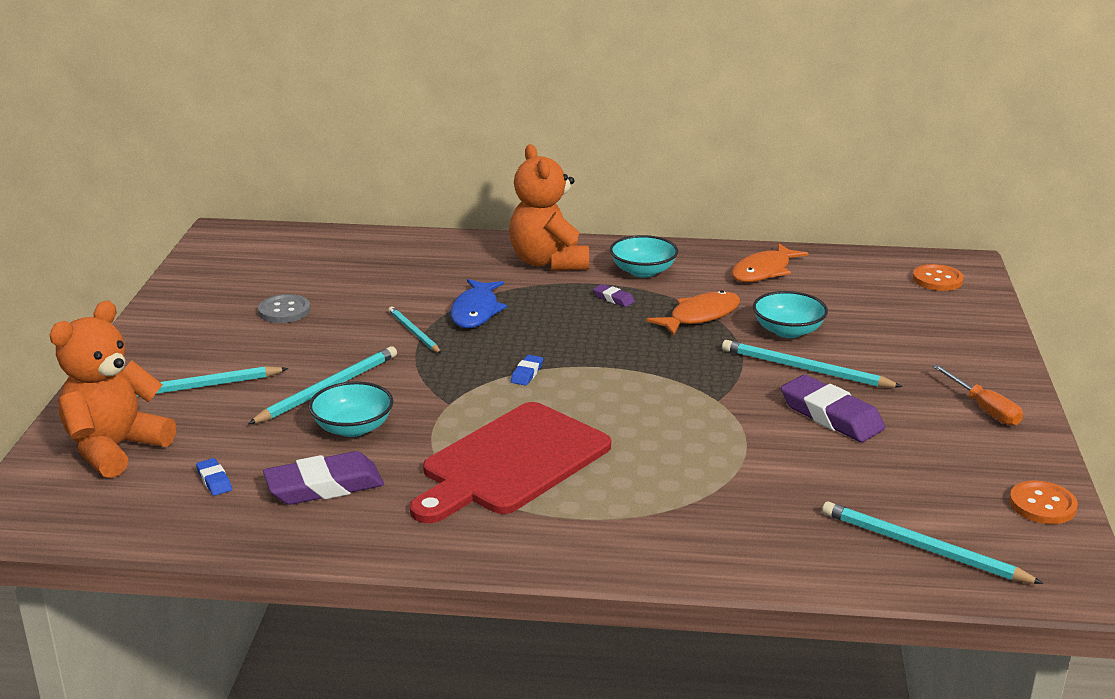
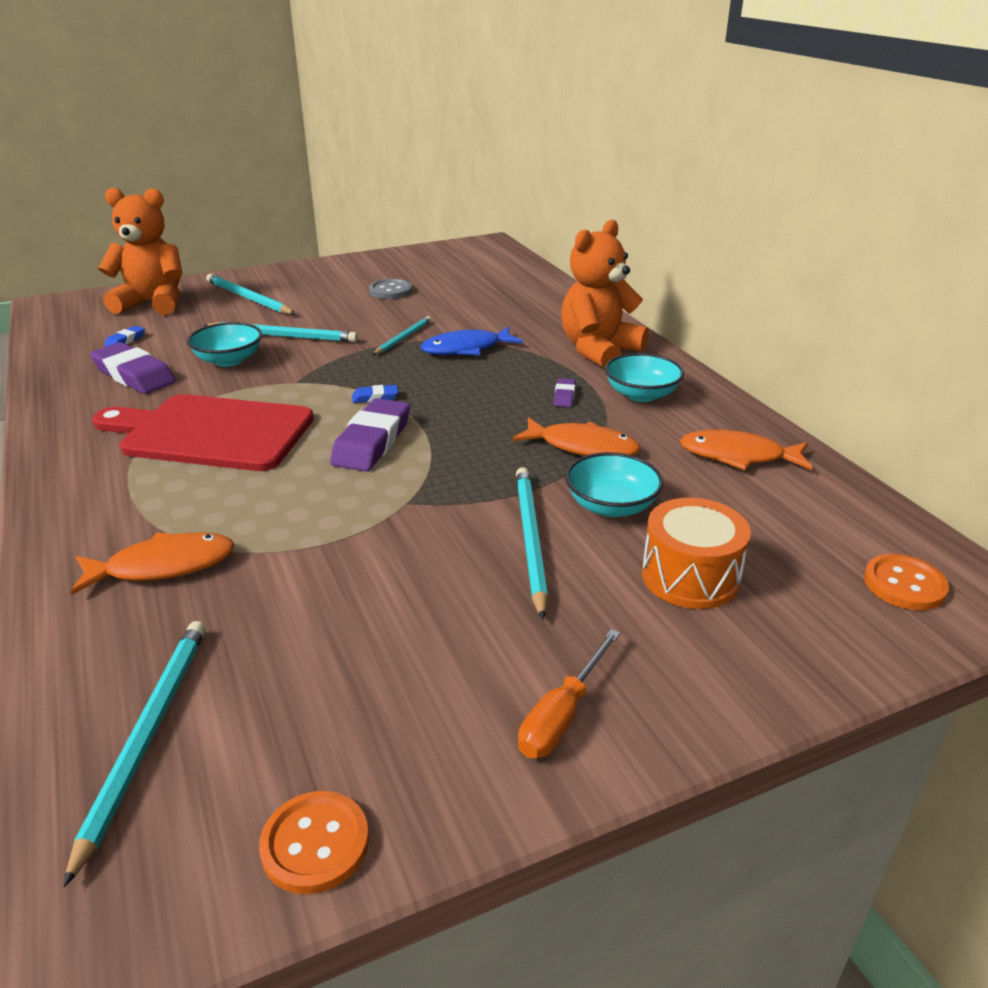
camera: 60 degrees right, 5 degrees up
(723, 516) = (163, 566): none -> orange fish
(831, 416) = (432, 585): purple eraser -> purple eraser (372, 442)
(886, 333) = (690, 576): none -> orange drum

